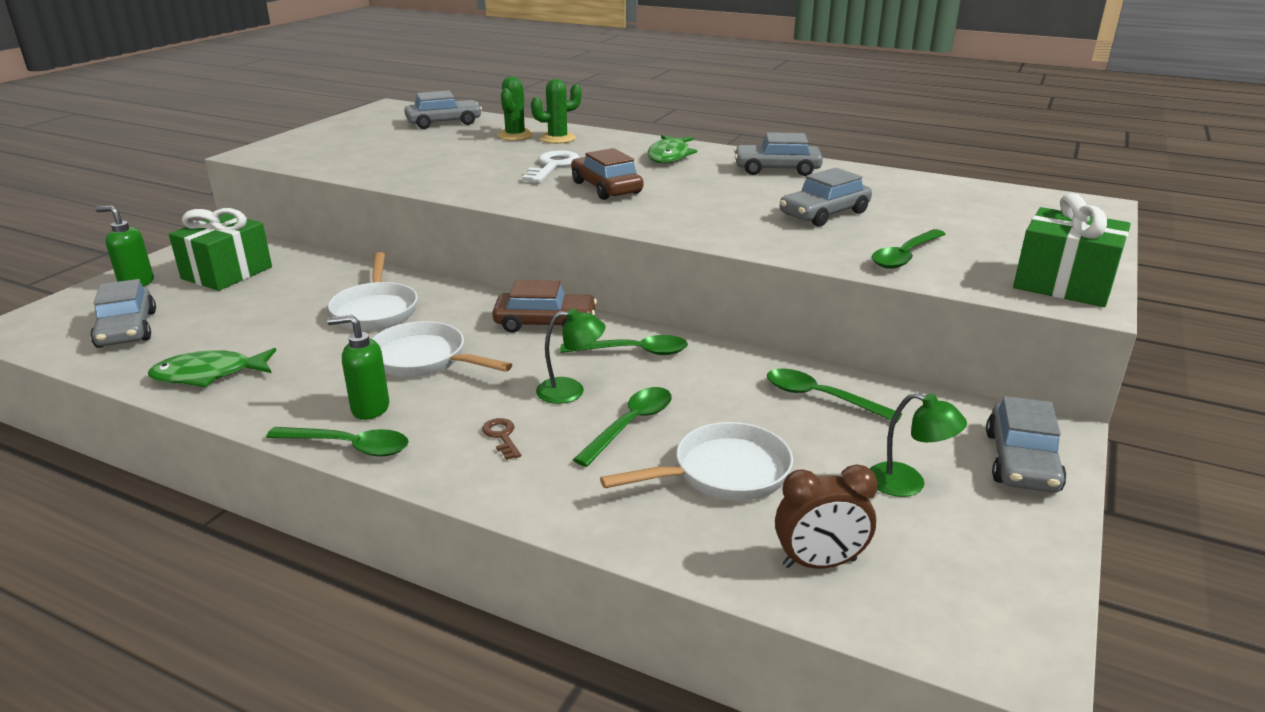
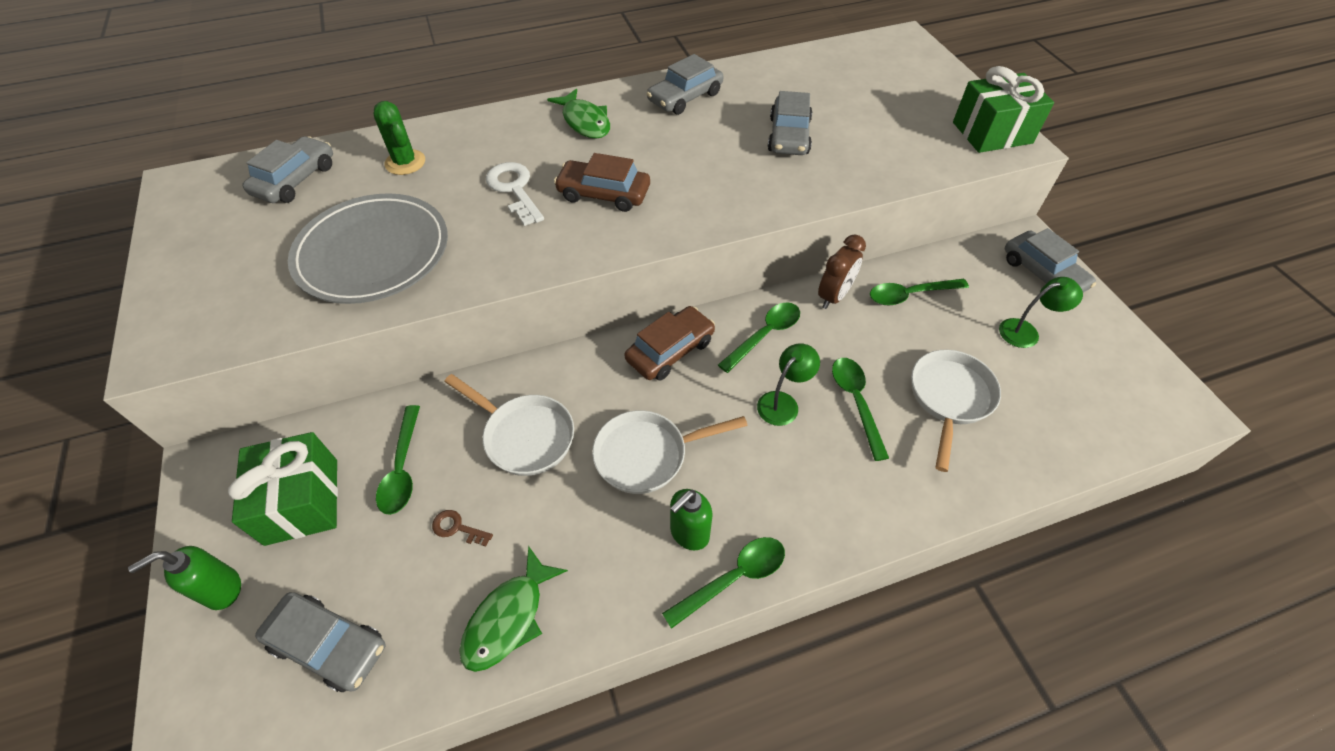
camera: 45 degrees left, 25 degrees up
(418, 160) = (373, 253): none -> grey plate
(502, 436) = (806, 478): brown key -> brown key (457, 528)
(558, 138) = (453, 146): green cactus -> none
(819, 563) = (1066, 423): brown clock -> brown clock (834, 296)
(904, 256) = (892, 156): green spoon -> green spoon (402, 469)

